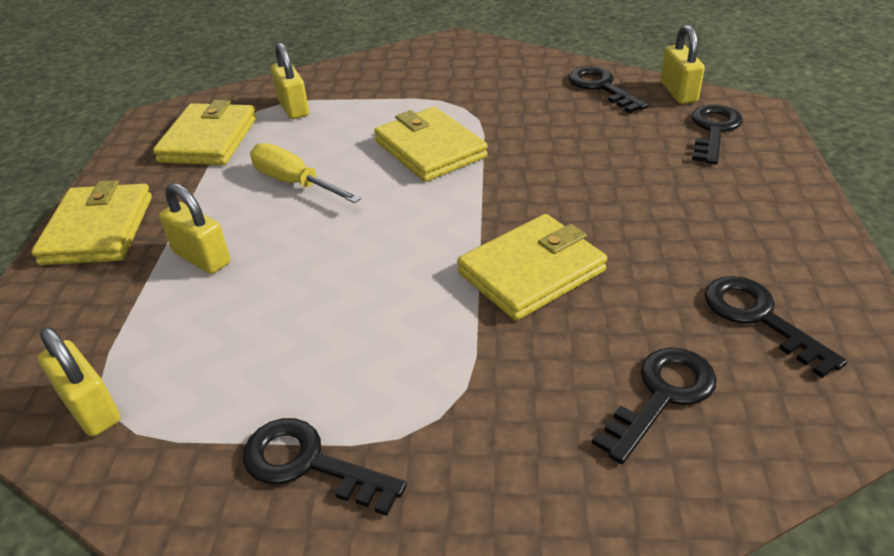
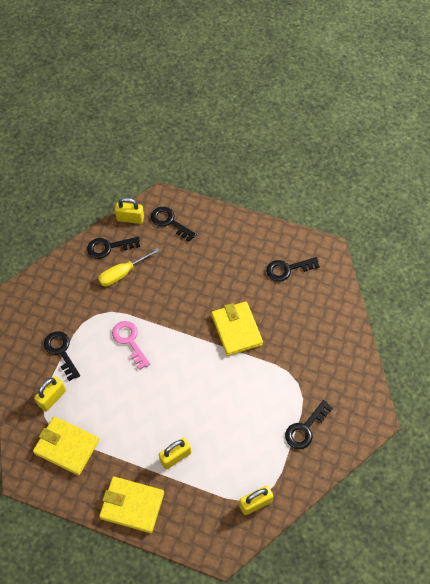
camera: 75 degrees left, 20 degrees up
(293, 108) = (52, 398): yellow padlock -> yellow padlock turned 45 degrees counterclockwise
(293, 182) = (130, 409): yellow screwdriver -> yellow screwdriver (122, 274)
(430, 149) = (129, 341): yellow wallet -> pink key
(662, 396) = (311, 314): black key -> black key (61, 352)

